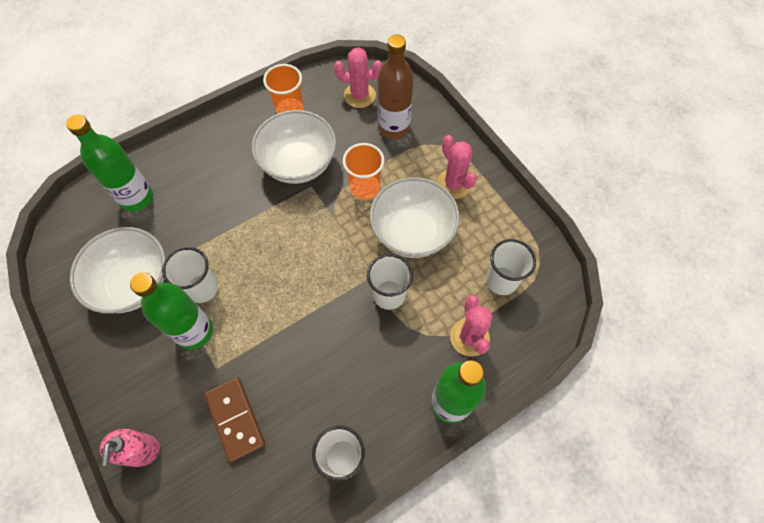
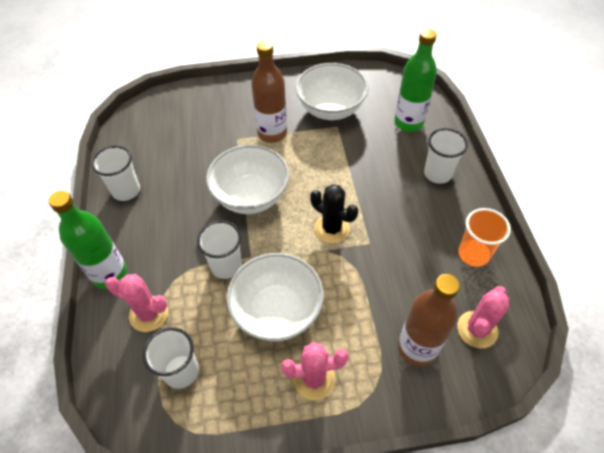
camera: 115 degrees right, 10 degrees down
(141, 450) = (208, 94): pink soap dispenser -> none
(194, 331) = (272, 133): green bottle -> brown bottle
(202, 288) = (305, 145): white cup -> white cup (437, 174)
(235, 419) = (194, 141): brown domino -> none
(298, 163) = (400, 241): white bowl -> white bowl (251, 196)
(307, 221) = (332, 228): none -> black cactus
(365, 188) = (348, 288): orange cup -> none

